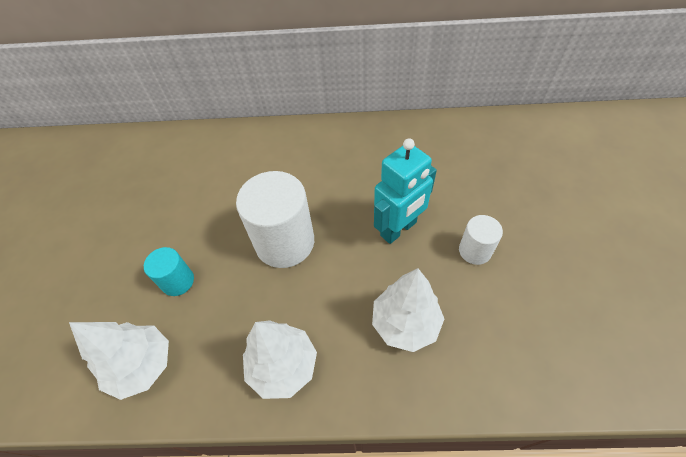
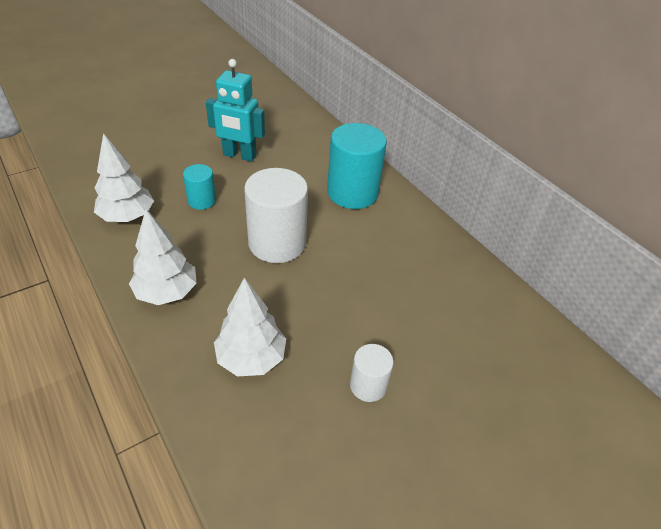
camera: 50 degrees right, 10 degrees down
(266, 158) = (352, 193): none -> turquoise cylinder
(399, 229) = (348, 314): turquoise robot -> turquoise robot (239, 155)

